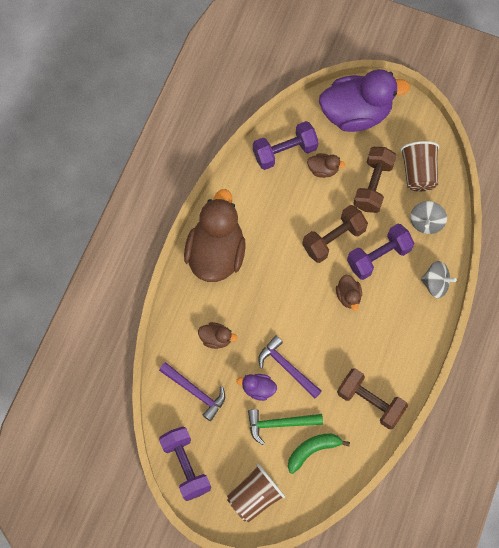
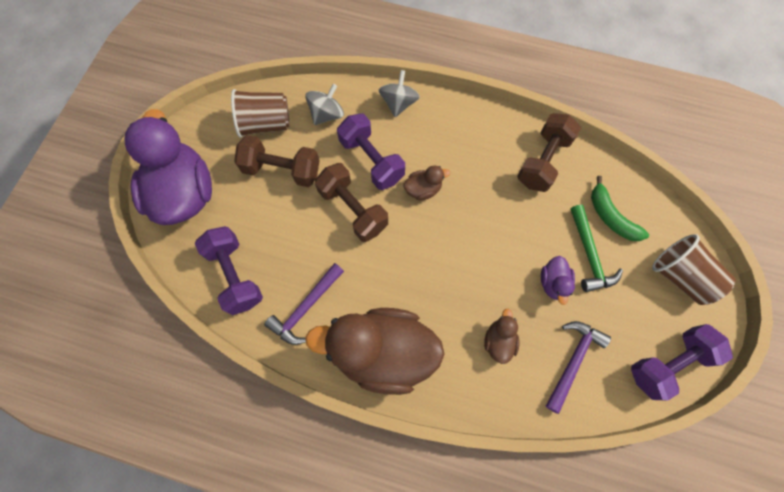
camera: 95 degrees left, 0 degrees up
(287, 367) = (520, 252): purple hammer -> purple hammer (306, 308)
(323, 169) = (261, 227): brown duck -> none
(426, 222) = (327, 114): grey spinning top -> grey spinning top turned 60 degrees counterclockwise

